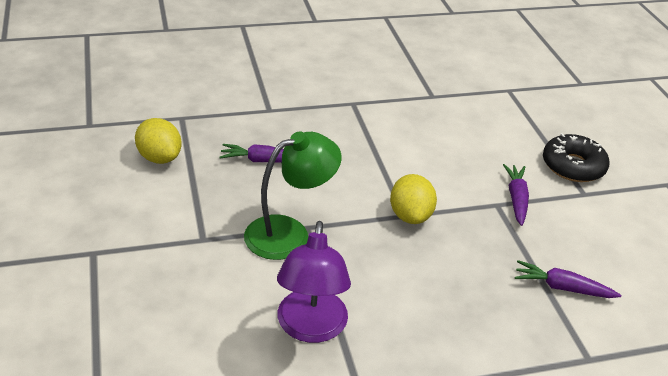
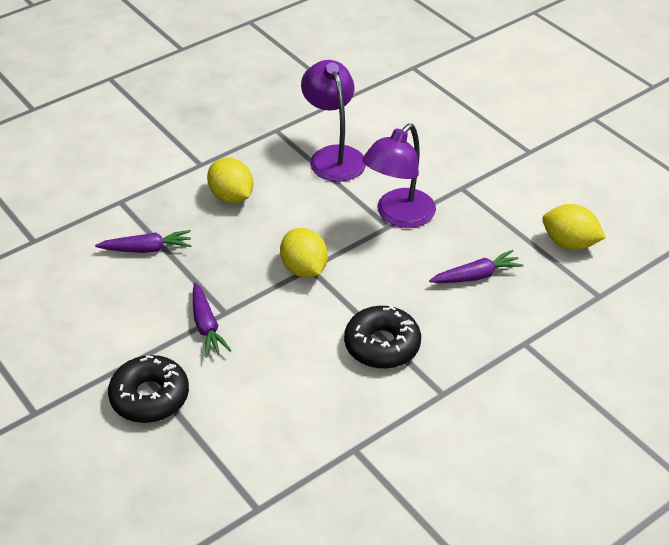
camera: 160 degrees right, 5 degrees up
(289, 233) = (398, 216): green lamp -> purple lamp
(376, 141) = (382, 345): none -> black donut
(454, 317) = (231, 197): none -> yellow lemon

